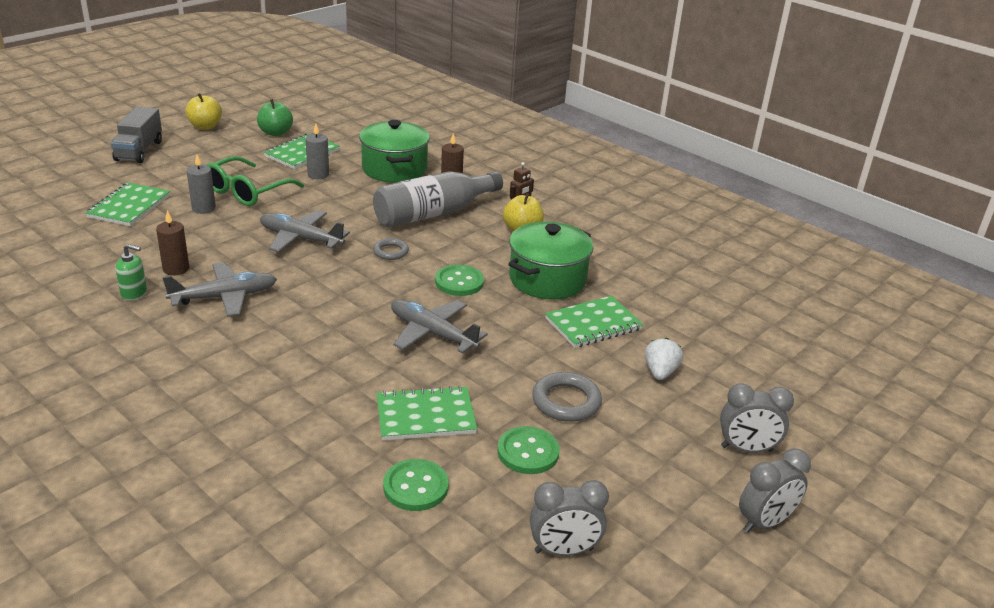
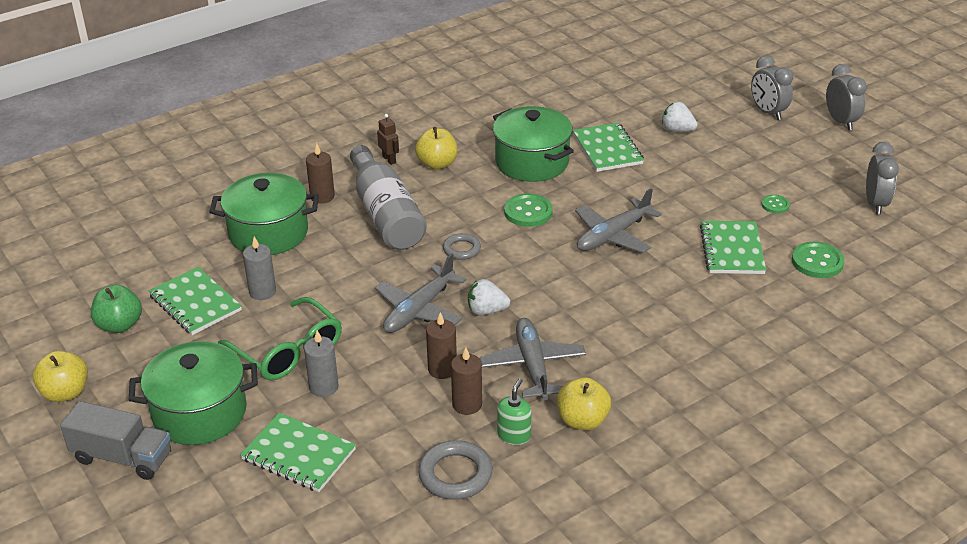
camera: 75 degrees left, 5 degrees up
(147, 326) = (582, 420): none -> yellow apple
(180, 169) = (200, 413): none -> green pot
(222, 255) = (442, 369): none -> brown candle
(302, 270) = (486, 311): none -> white strawberry
(528, 452) = (775, 205): green button -> green button, size x0.57
(566, 401) = (713, 179): grey ring -> grey ring (455, 474)
(746, 449) = (768, 112): grey clock -> grey clock turned 135 degrees clockwise

